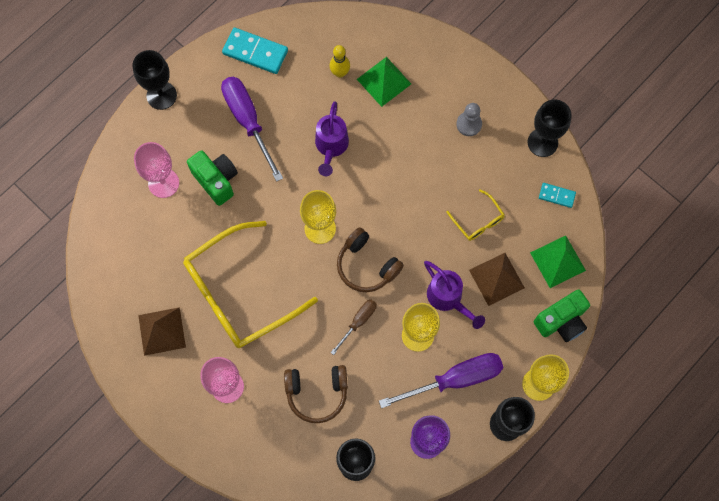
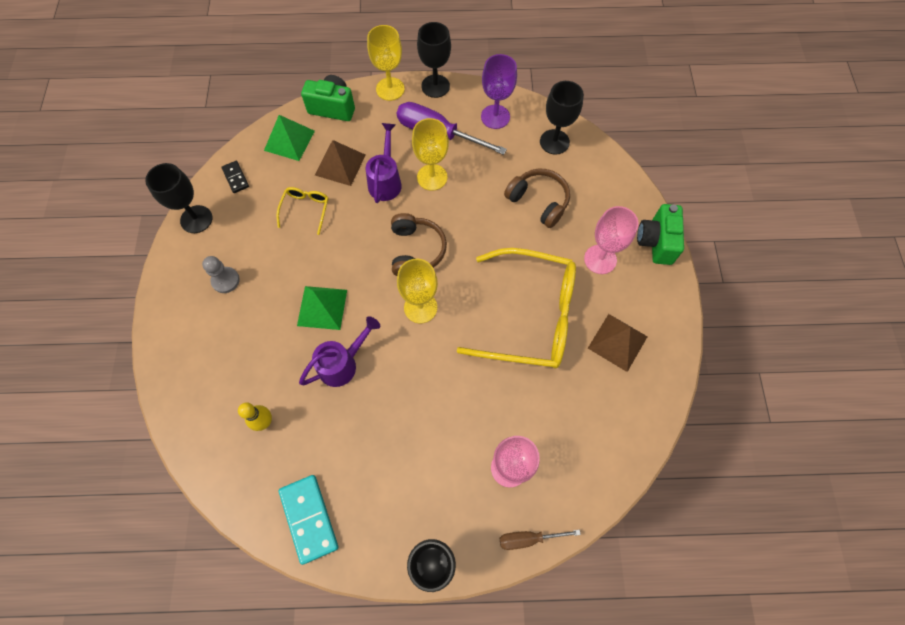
camera: 135 degrees left, 5 degrees down
(216, 180) = (462, 425): green camera -> green camera (656, 242)
(248, 121) = (384, 454): purple screwdriver -> none
(358, 322) = (463, 220): brown screwdriver -> brown screwdriver (528, 538)
(383, 81) = (241, 378): green pyramid -> green pyramid (322, 307)
(556, 196) = (236, 178): turquoise domino -> black domino

